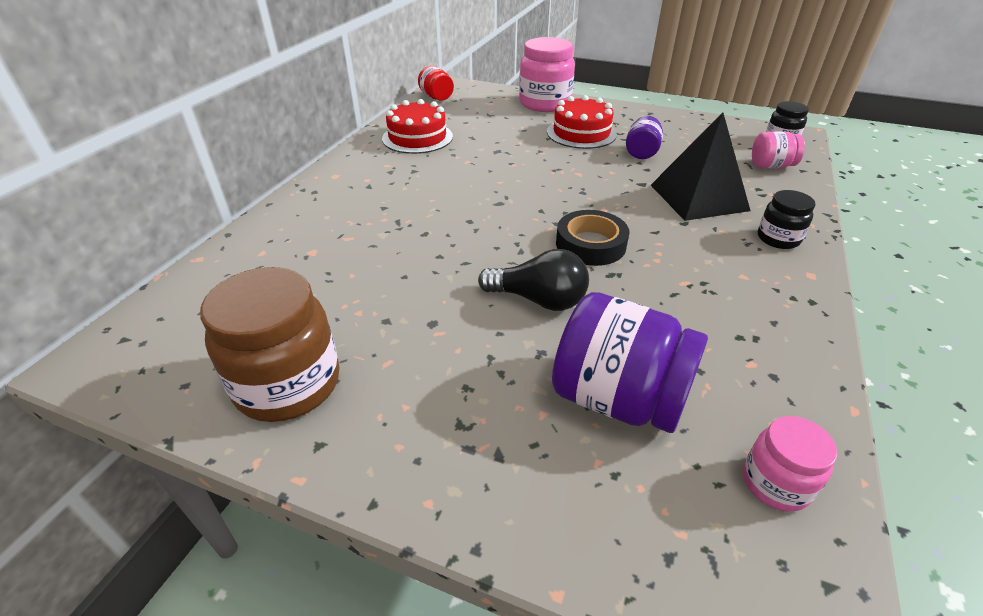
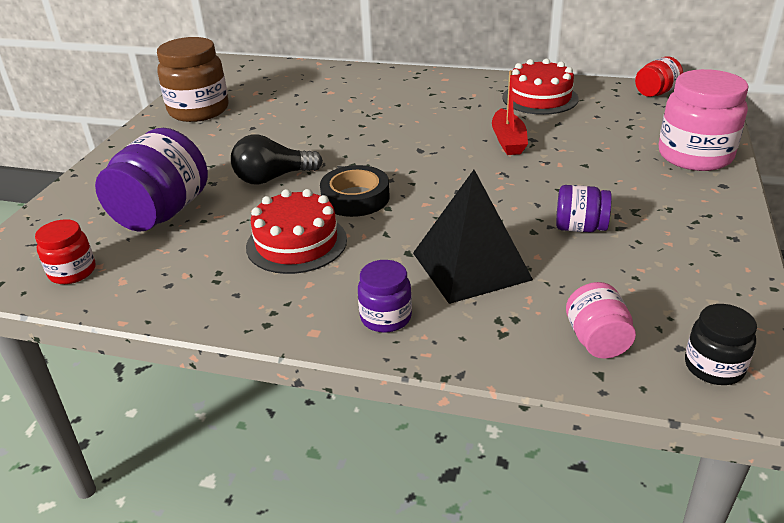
camera: 85 degrees right, 5 degrees down
(496, 160) = (508, 141): none -> red boat
(539, 300) = (272, 178): black light bulb -> black light bulb turned 60 degrees clockwise
(581, 133) = (614, 185): red cake -> red cake (296, 243)
(775, 483) = (72, 272): pink jar -> red jar
(778, 239) = (386, 317): black jar -> purple jar

